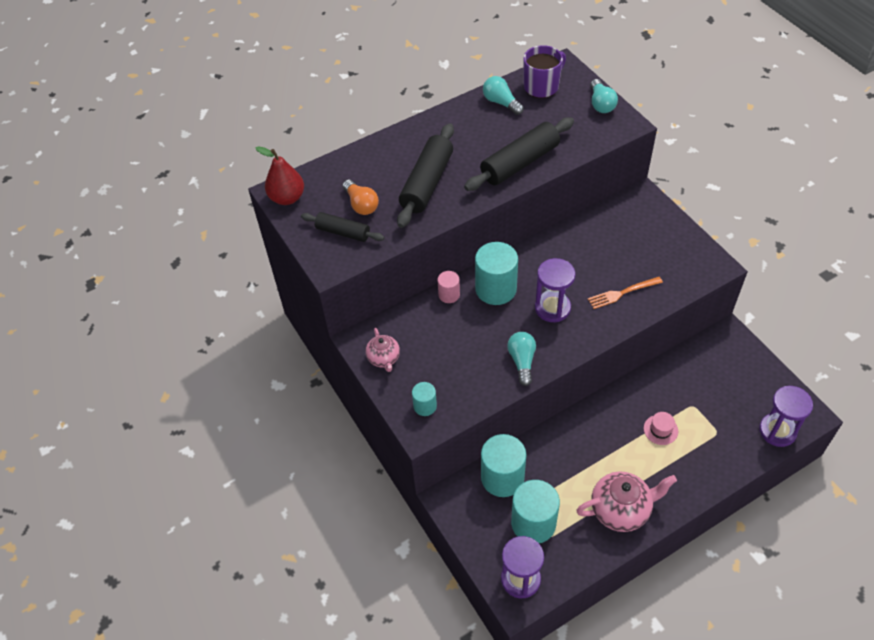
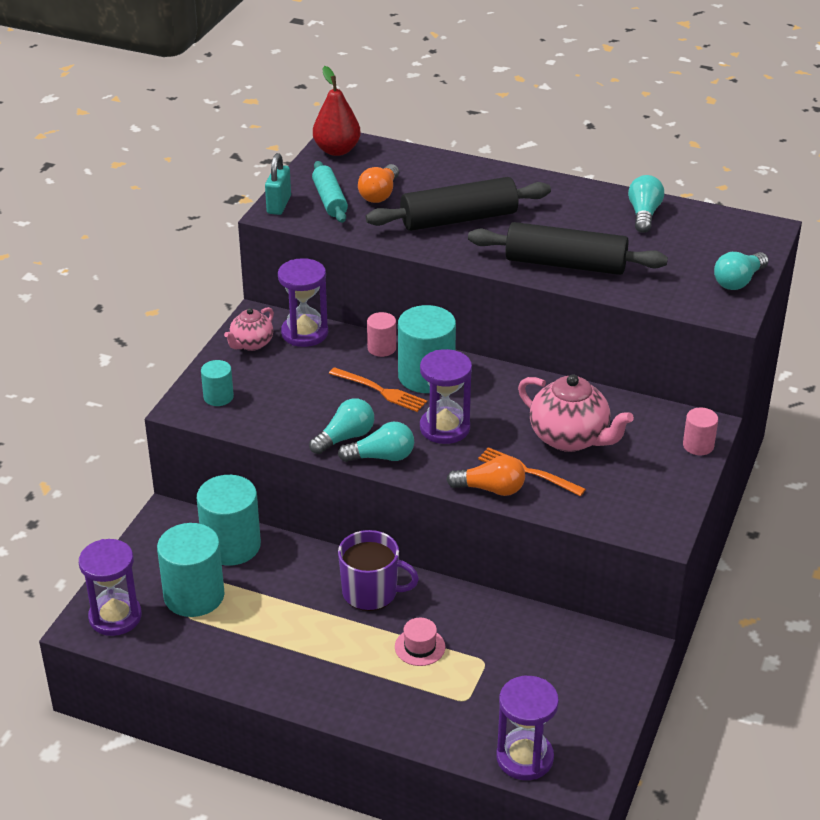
camera: 50 degrees right, 15 degrees down
(322, 261) = (279, 205): none -> turquoise padlock
(343, 232) = (330, 200): black rolling pin -> turquoise rolling pin
(398, 325) = (304, 333): none -> purple hourglass
(491, 318) = (381, 391): none -> orange fork
(542, 86) = (709, 230): purple mug -> purple mug (371, 592)
(555, 353) = (381, 457): none -> turquoise light bulb
(621, 510) = (274, 660): pink teapot -> pink teapot (570, 438)
(625, 318) = (491, 489): none -> orange light bulb
(657, 208) = (698, 445): none -> pink cylinder

